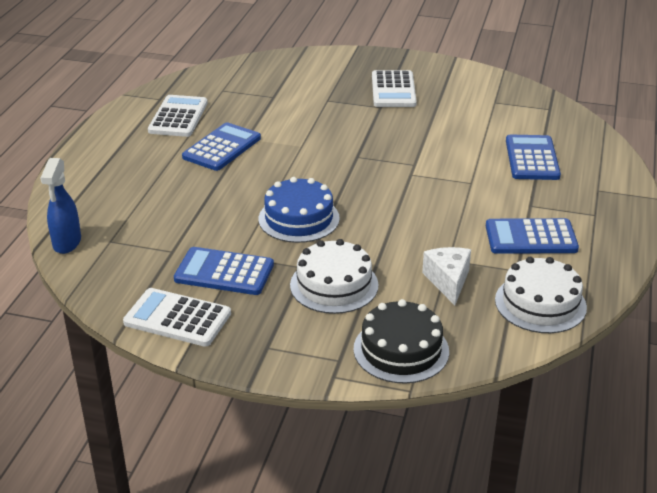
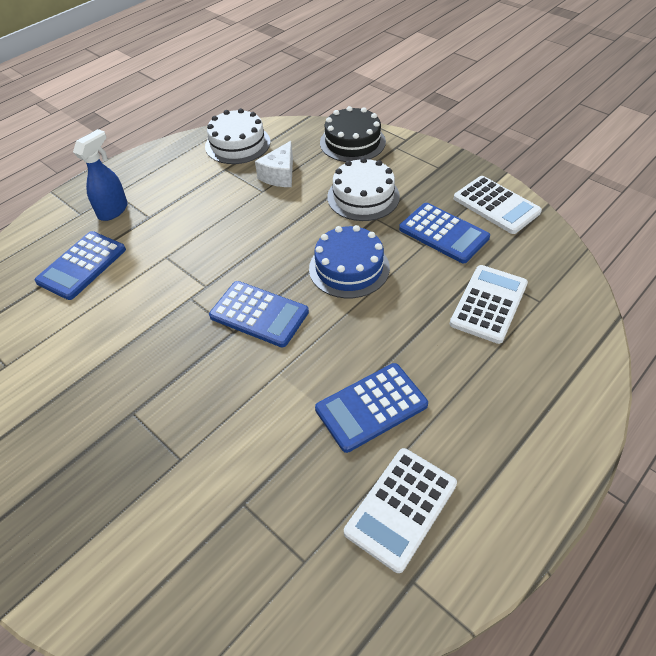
camera: 150 degrees left, 15 degrees up
(67, 243) = (585, 312): blue spray bottle -> blue spray bottle (113, 210)
(393, 90) = (82, 445): white calculator -> white calculator (488, 304)
(531, 238) = (185, 189): blue calculator -> blue calculator (259, 314)

